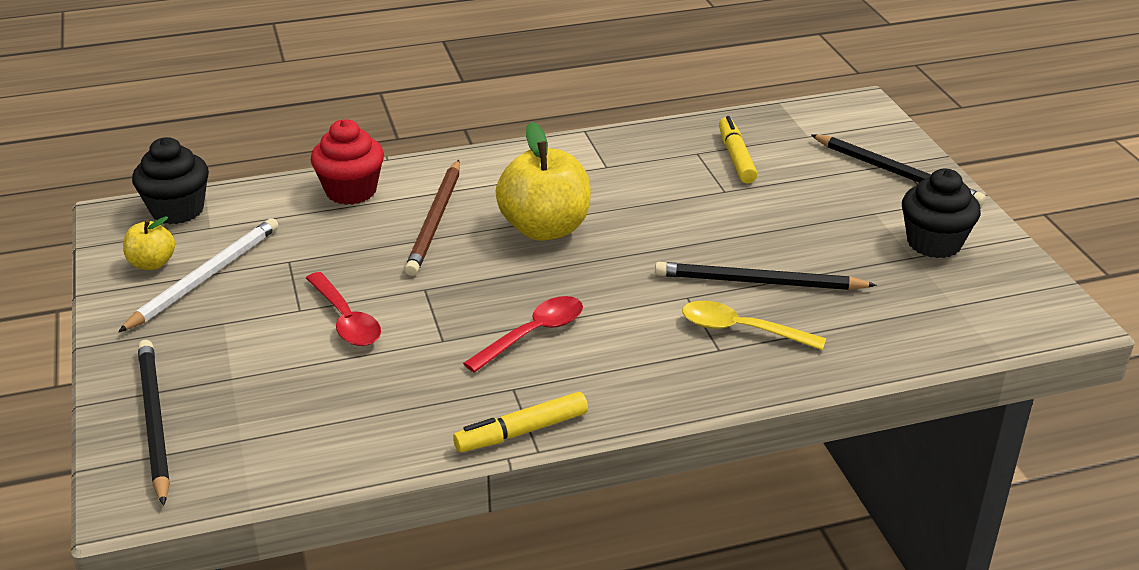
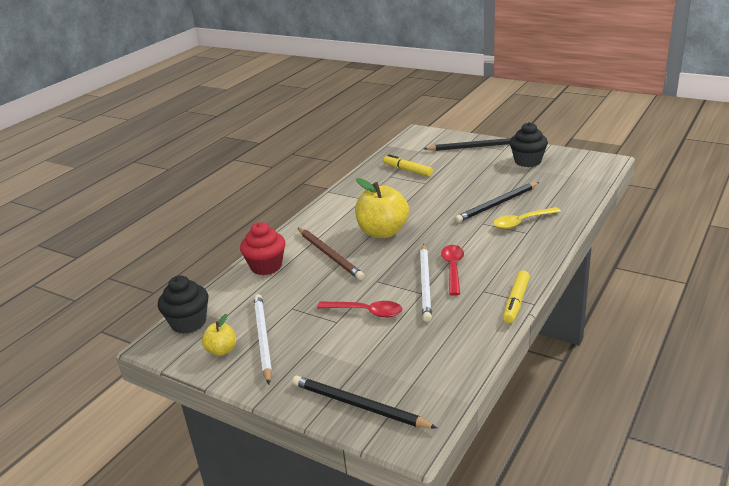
camera: 40 degrees left, 5 degrees down
(467, 331) = (425, 284): none -> white pencil

